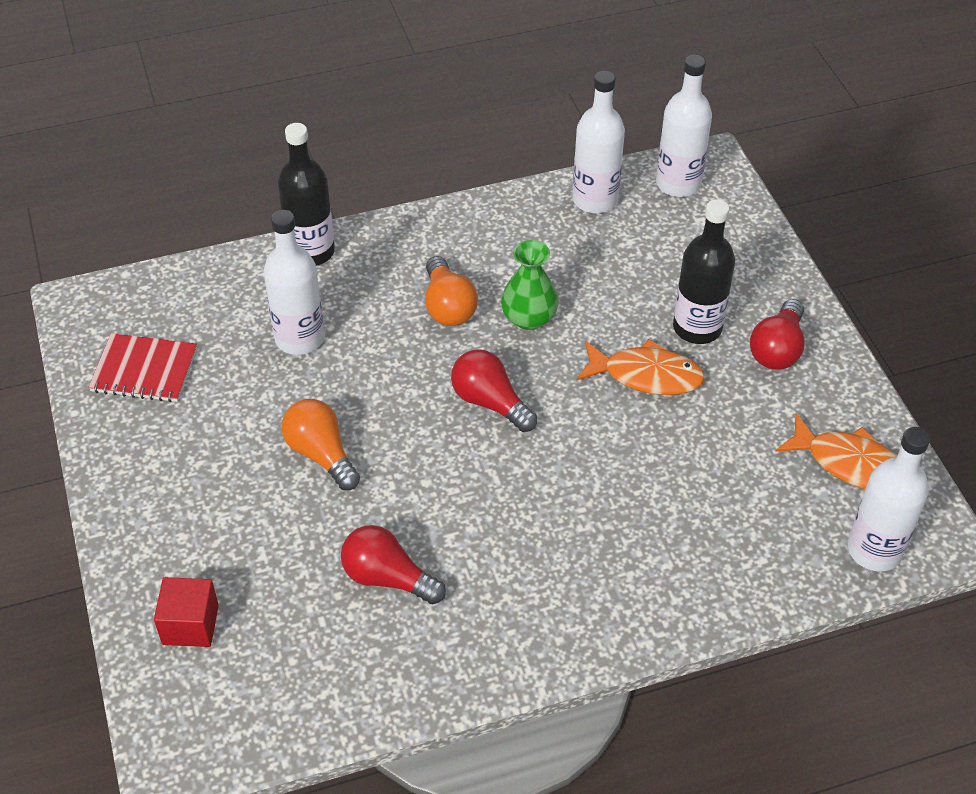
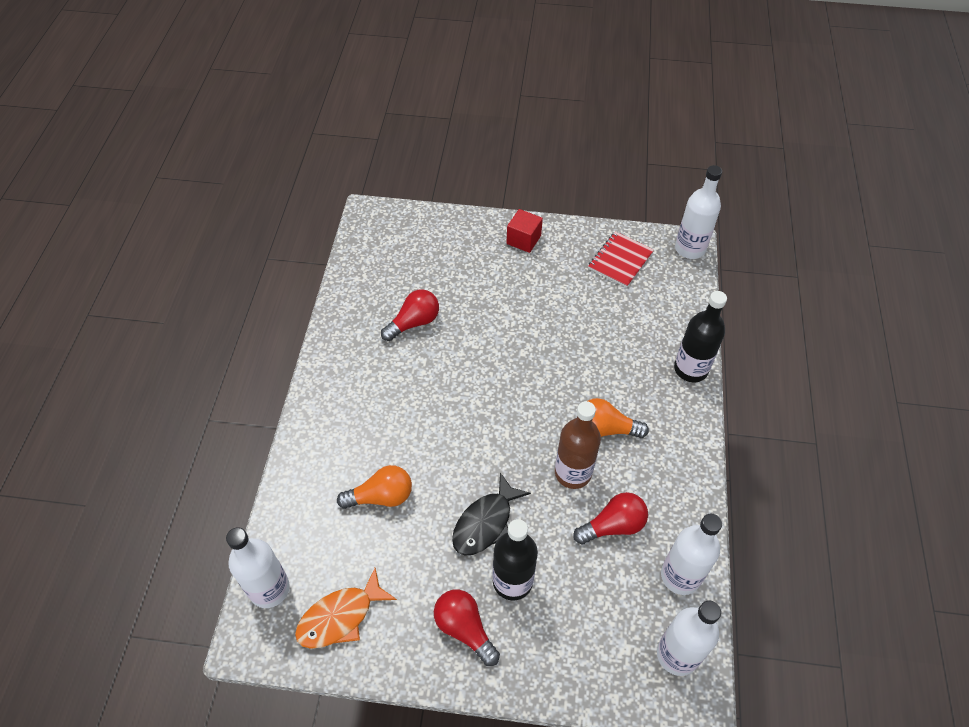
camera: 115 degrees right, 5 degrees up
(190, 624) = (436, 237): red cube -> red cube (523, 240)
(299, 338) = (613, 339): white bottle -> white bottle (690, 249)
(321, 454) = (515, 321): orange light bulb -> orange light bulb (381, 496)
(490, 402) = (510, 419): red light bulb -> red light bulb (613, 526)
(529, 318) = (573, 473): green vase -> brown bottle
(646, 375) = (485, 523): orange fish -> black fish

